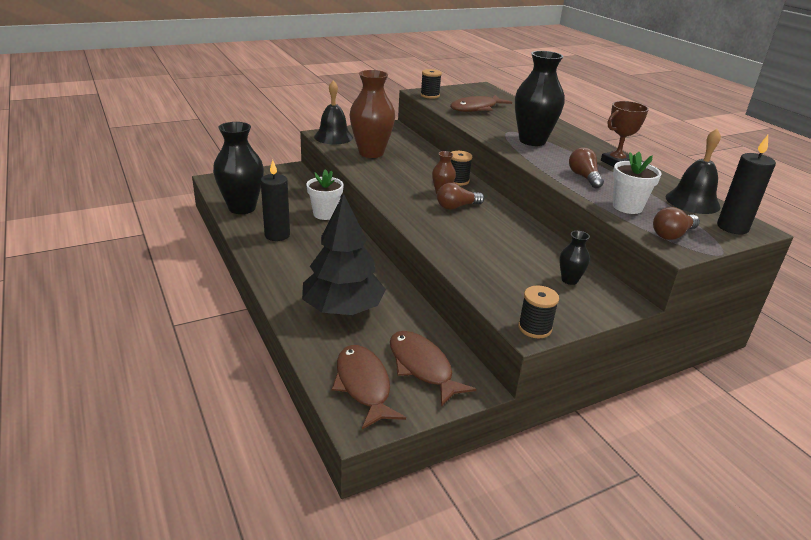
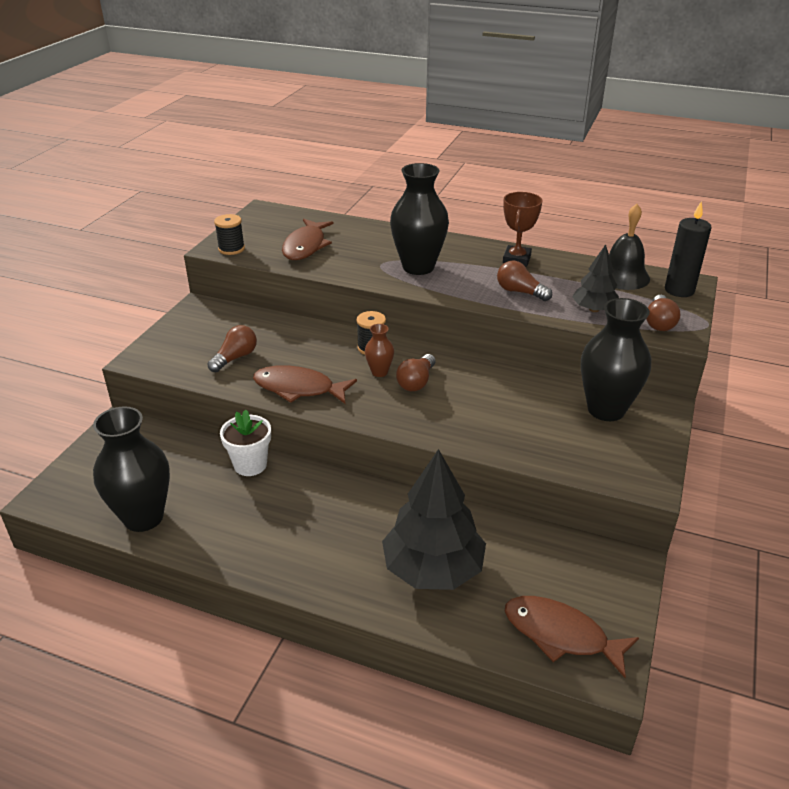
camera: 40 degrees left, 5 degrees up
(277, 235) = (240, 527): black candle -> none
(333, 137) = (158, 357): black bell -> none
(371, 153) = (235, 358): brown vase -> brown light bulb
(422, 367) = (574, 577): brown fish -> brown fish (298, 388)
(534, 328) = (650, 478): black spool -> none
(569, 280) = (606, 409): black vase -> black vase, size x2.13
(627, 207) = (594, 309): white flower pot -> black tree

